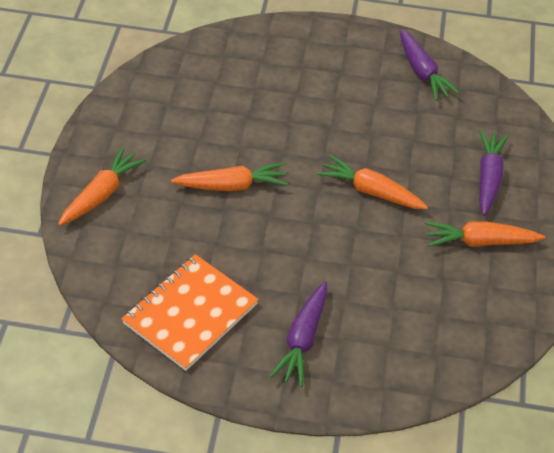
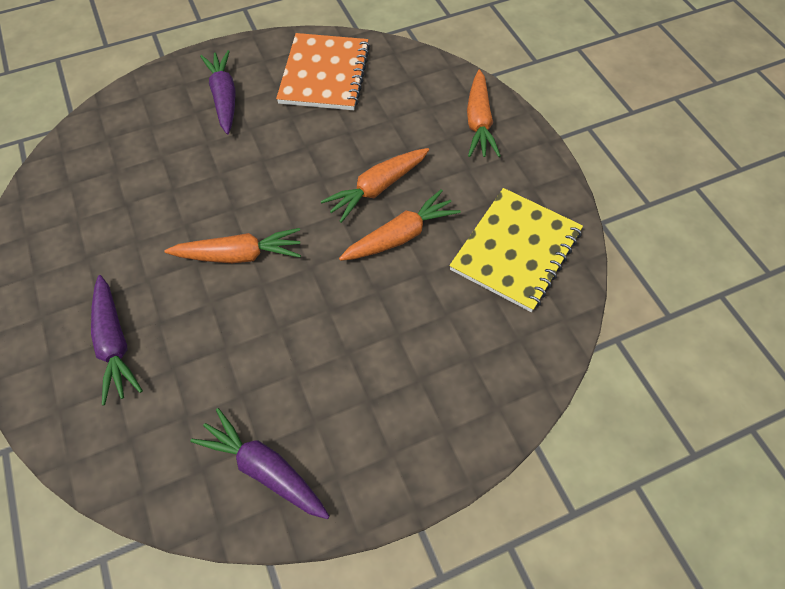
camera: 150 degrees right, 10 degrees up
(174, 97) = (516, 250): none -> yellow notebook
(480, 242) = (100, 259): orange carrot -> orange carrot (400, 236)

